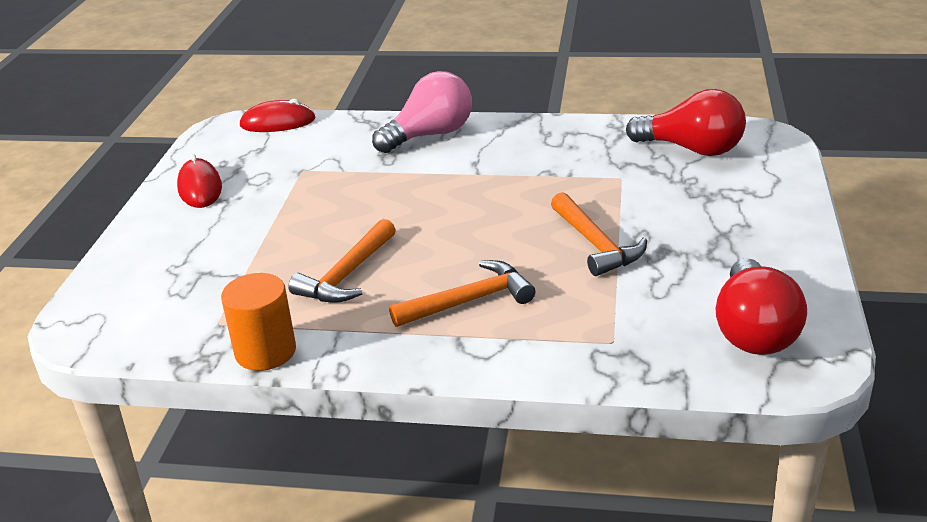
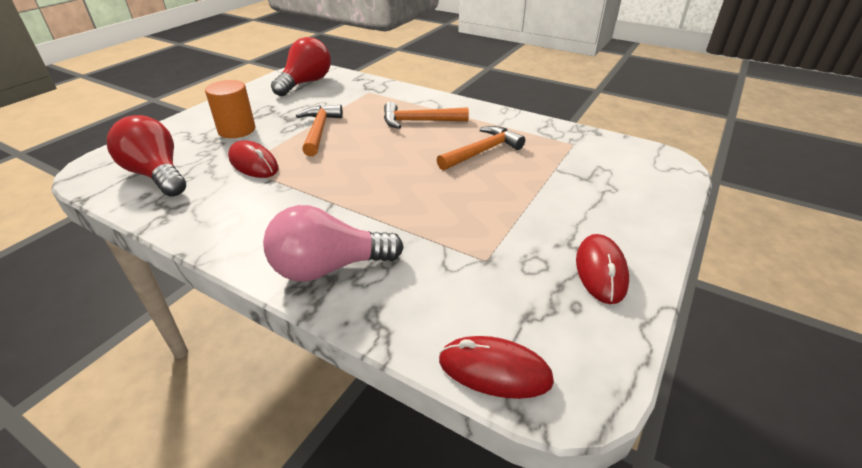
camera: 160 degrees left, 5 degrees up
(265, 352) = (543, 125): orange cylinder -> orange cylinder (237, 130)
(613, 185) = (253, 163): none -> red mouse

